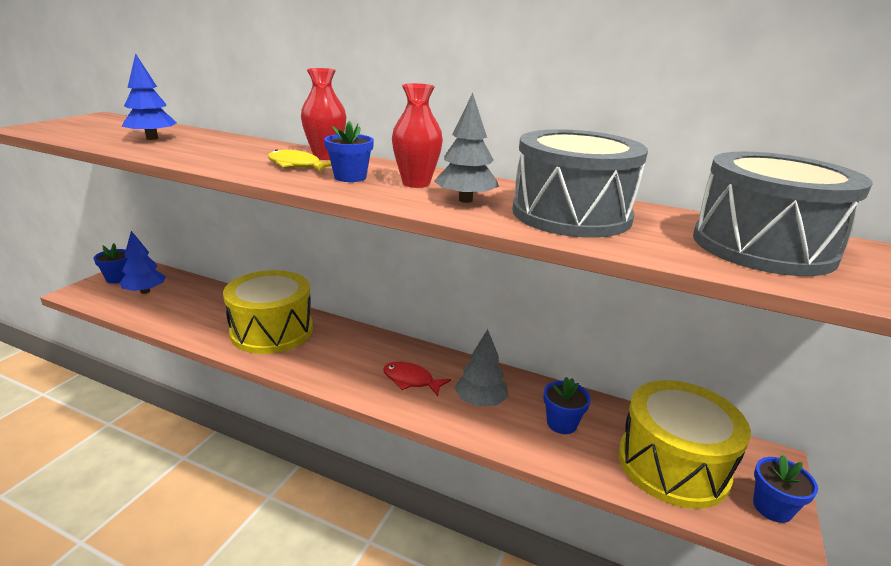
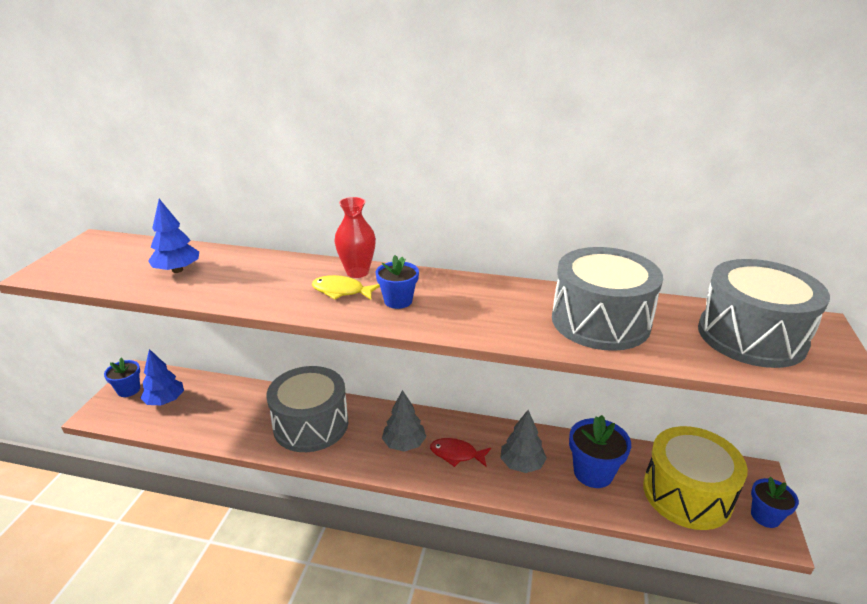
camera: 10 degrees left, 5 degrees up
(272, 331) = (311, 424): yellow drum -> grey drum
(416, 183) = (458, 300): red vase -> none
(465, 200) = (510, 317): grey tree -> grey tree (404, 444)
(561, 423) = (593, 473): blue flower pot -> blue flower pot, size x1.54

